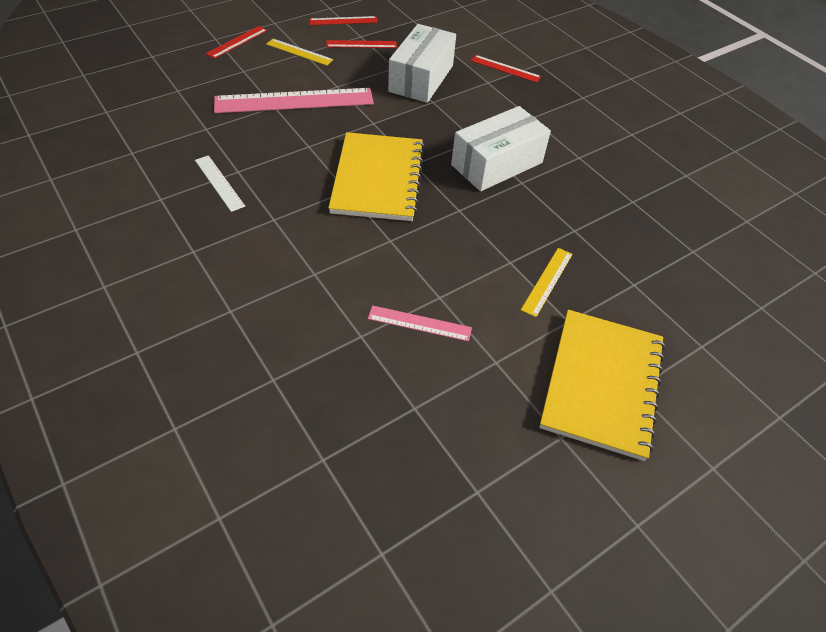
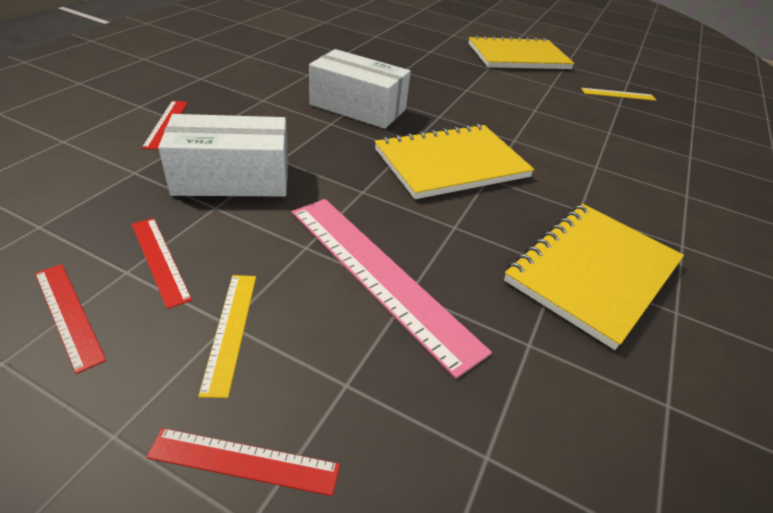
camera: 120 degrees left, 10 degrees down
(219, 183) = (593, 272): white ruler -> yellow notebook
(419, 323) = (566, 113): pink ruler -> none
(547, 281) = (466, 76): yellow ruler -> yellow ruler (618, 94)

